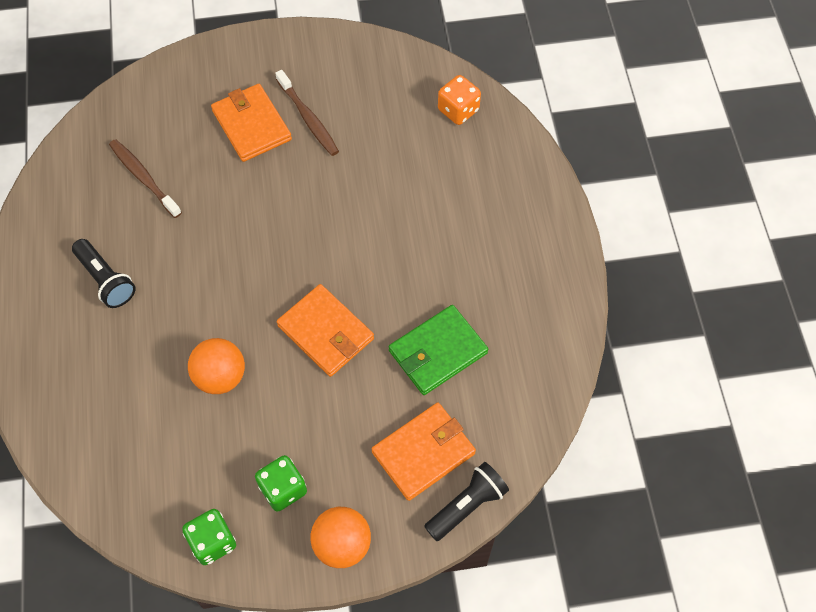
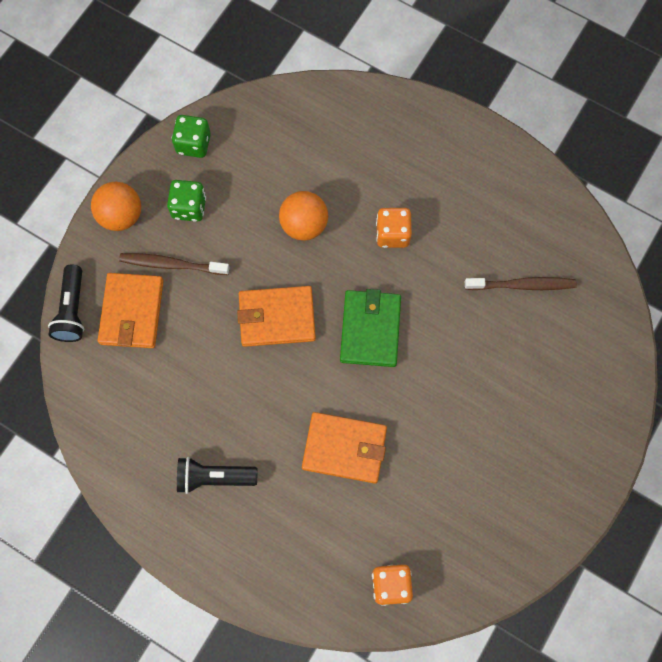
camera: 130 degrees right, 10 degrees up
(106, 280) = (448, 202): black flashlight -> black flashlight (214, 477)
(172, 301) = (392, 234): none -> orange dice
(251, 125) = (511, 400): orange wallet -> orange wallet (344, 448)
(308, 118) = (482, 451): brown toothbrush -> brown toothbrush (172, 264)
(437, 352) = (193, 382): green wallet -> green wallet (370, 329)

